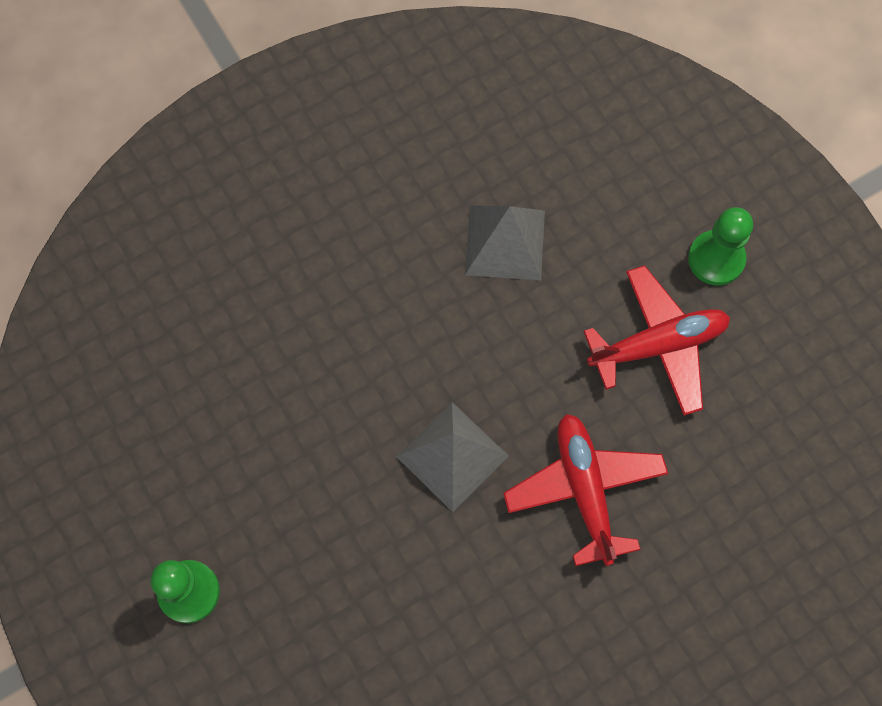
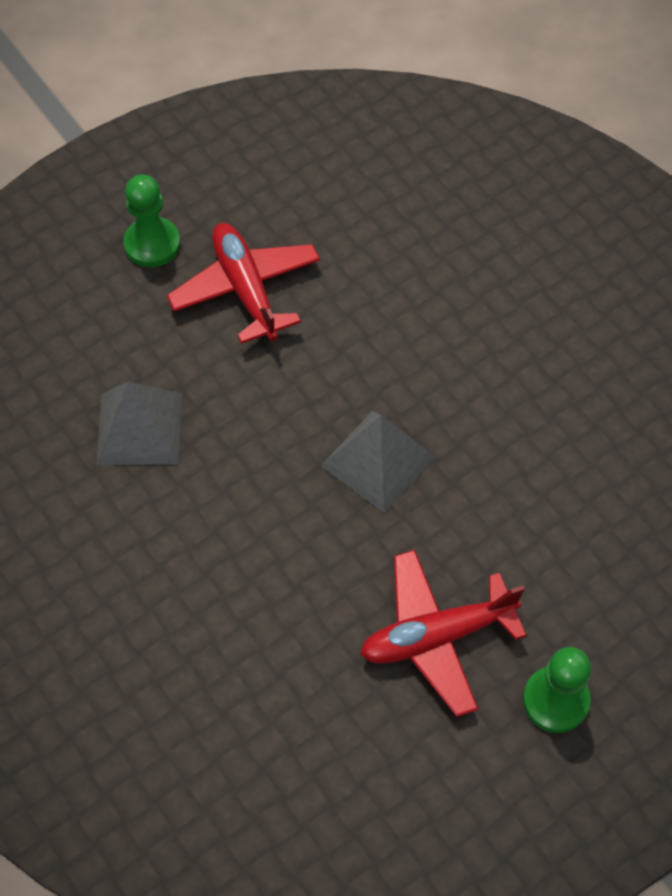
camera: 95 degrees left, 10 degrees down
(584, 490) = (398, 344): red plane -> red plane (437, 636)

